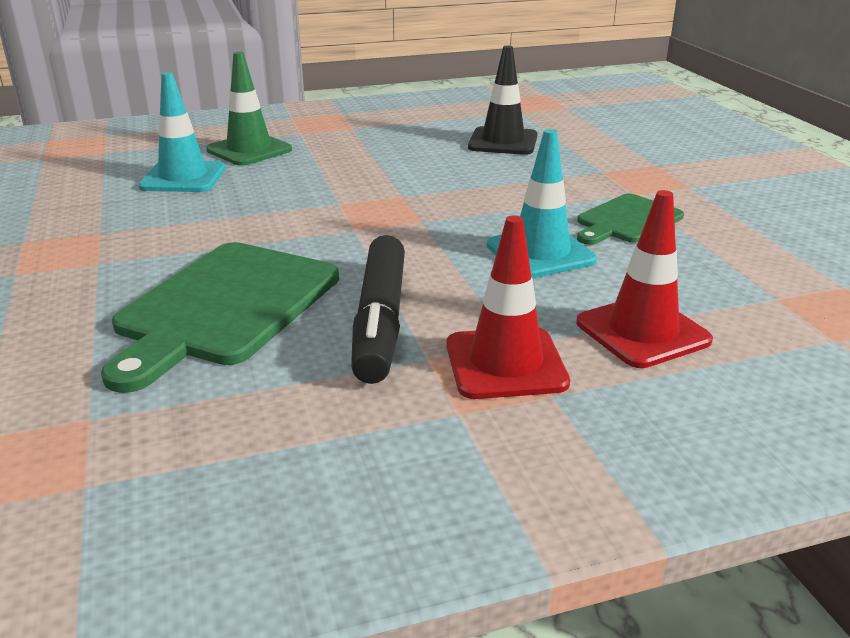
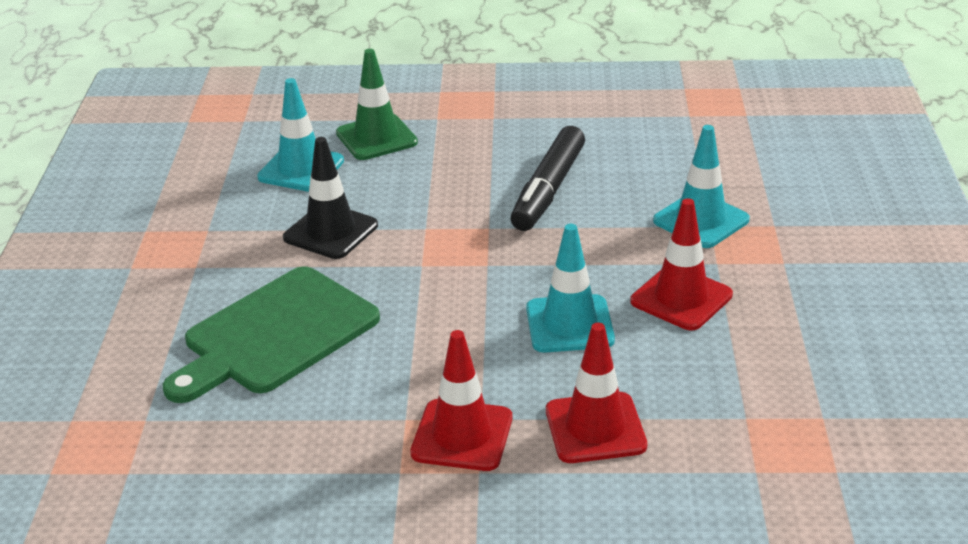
camera: 20 degrees right, 5 degrees up
(380, 321) = (388, 373): black marker -> black marker (548, 190)
(503, 142) = (636, 163): black traffic cone -> black traffic cone (330, 232)
(592, 169) = (701, 220): none -> turquoise traffic cone
(627, 220) = (681, 298): green cutting board -> red traffic cone

